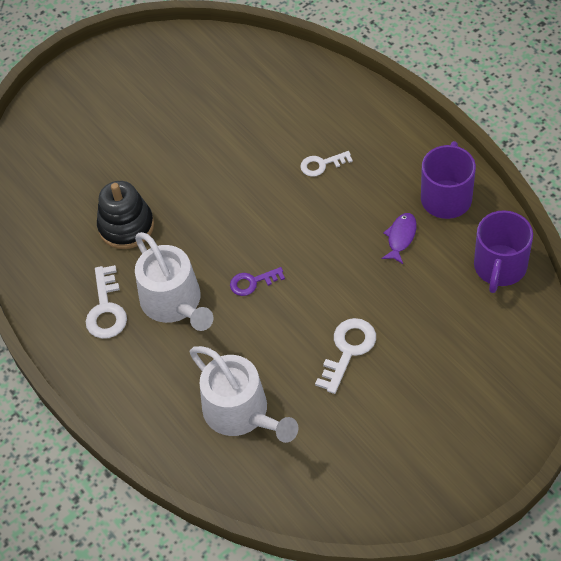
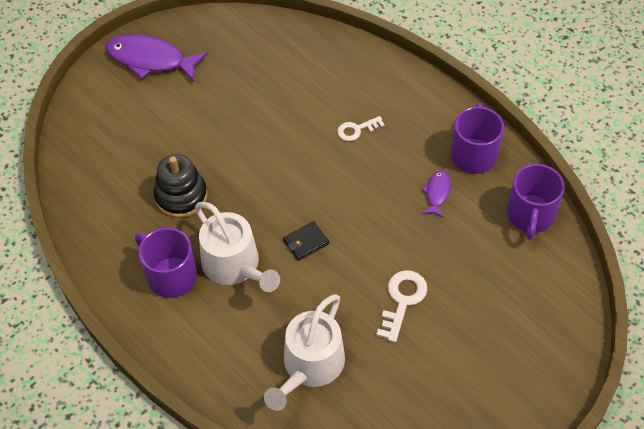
camera: 10 degrees left, 0 degrees up
(106, 309) = (170, 275): white key -> purple mug
(110, 79) = (151, 60): none -> purple fish
(241, 412) = (310, 366): white watering can -> white watering can turned 75 degrees clockwise
(252, 282) = (306, 242): purple key -> black wallet

